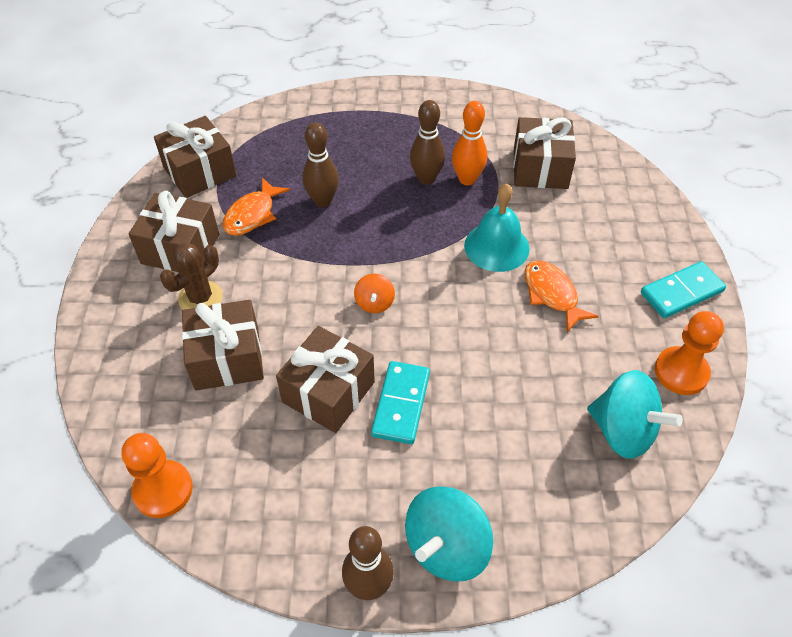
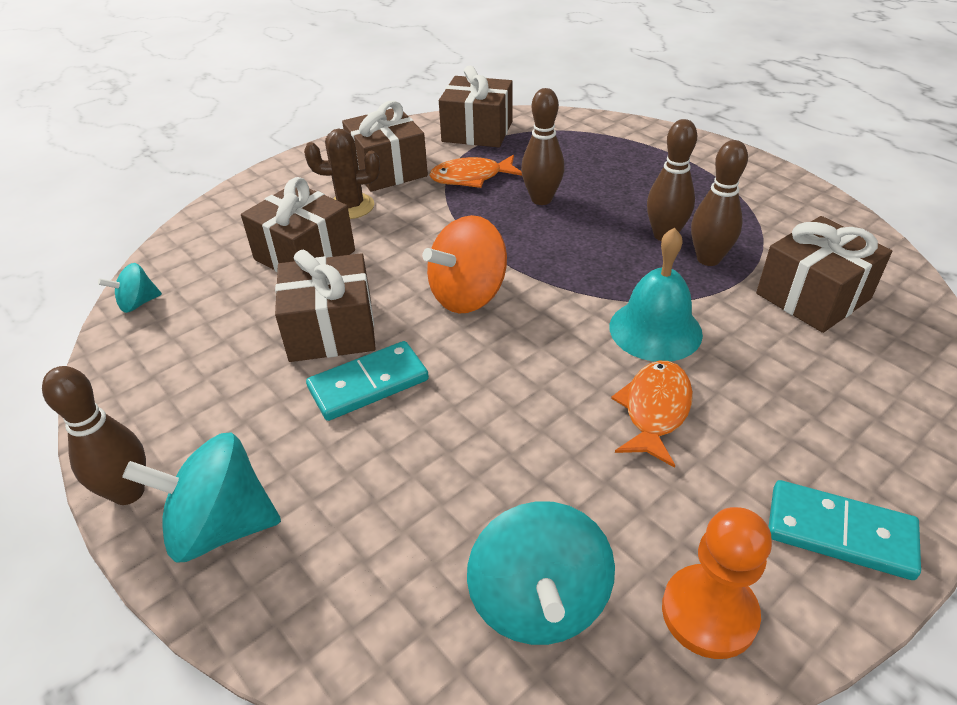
camera: 50 degrees right, 10 degrees down
(163, 490) = (138, 303): orange pawn -> turquoise spinning top
(374, 303) = (468, 295): orange spinning top -> orange spinning top, size x1.89
(467, 179) = (708, 259): orange bowling pin -> brown bowling pin

